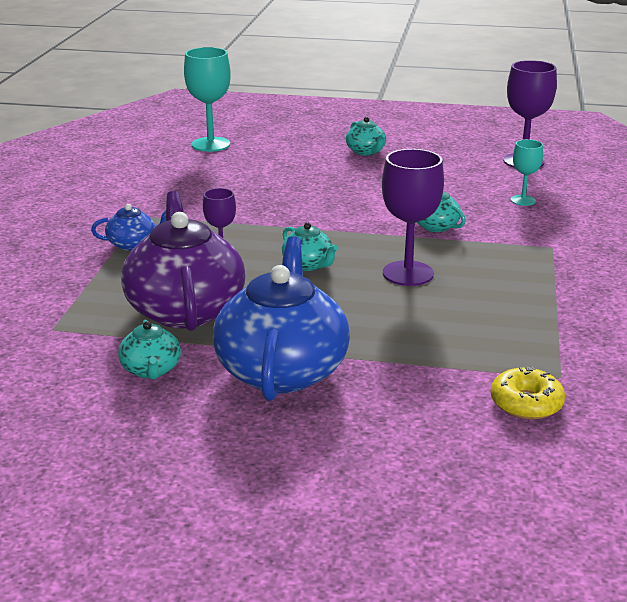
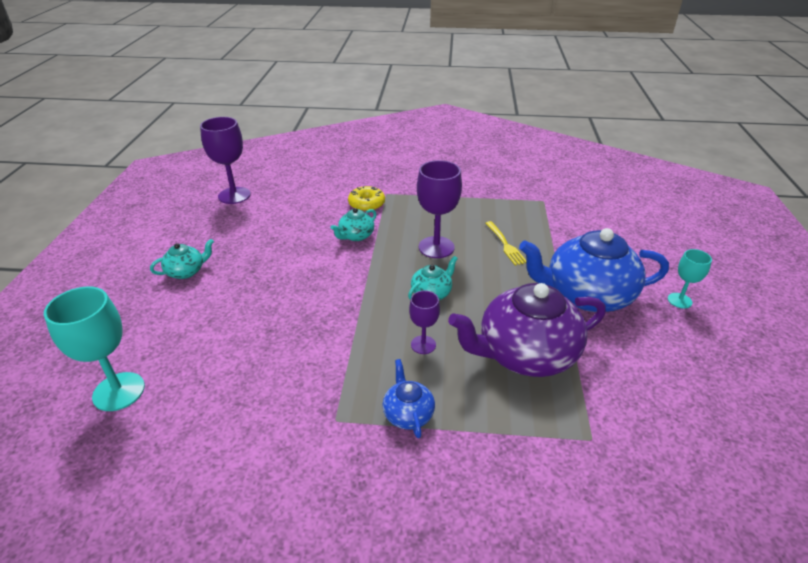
camera: 95 degrees left, 10 degrees up
(151, 370) = (620, 359): turquoise teapot -> none
(414, 323) = (505, 244): none -> yellow fork
(523, 200) = (310, 199): turquoise goblet -> turquoise goblet (679, 300)
(526, 403) = (574, 211): yellow donut -> yellow donut (366, 204)

